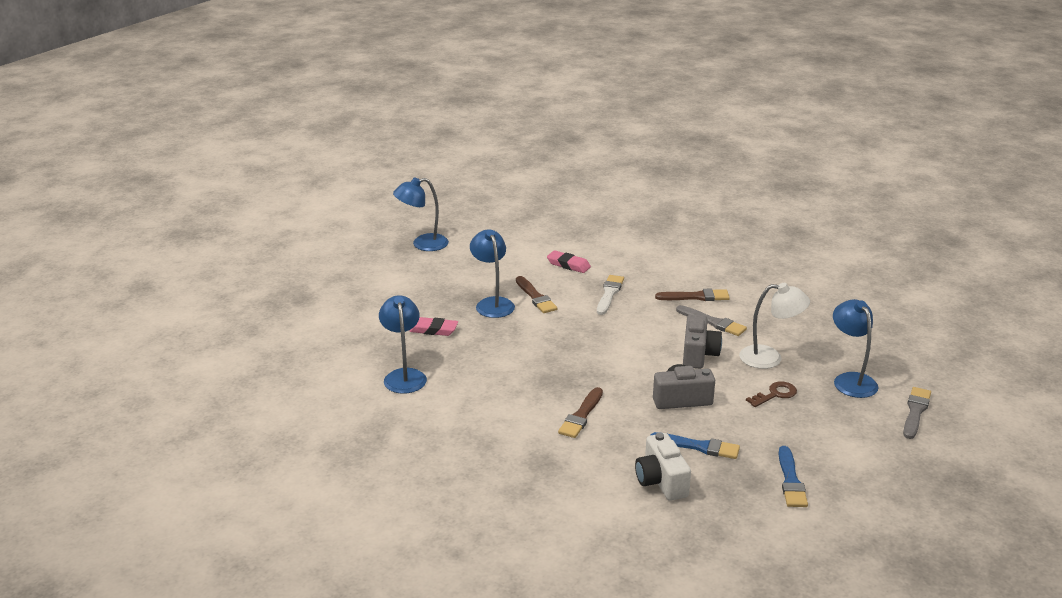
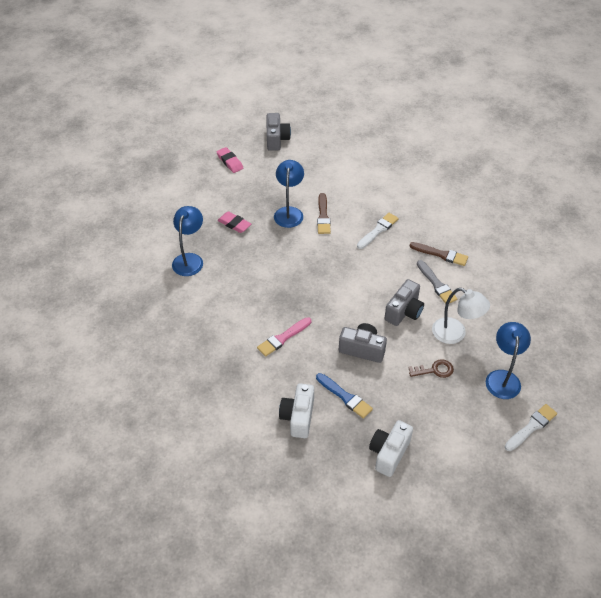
camera: 25 degrees right, 20 degrees up
(422, 244) = (276, 139): blue lamp -> grey camera
(568, 265) = (367, 192): pink eraser -> pink eraser (230, 162)
(581, 415) = (283, 338): brown brush -> pink brush
(791, 481) = (389, 453): blue brush -> white camera
(915, 411) = (531, 427): grey brush -> white brush

